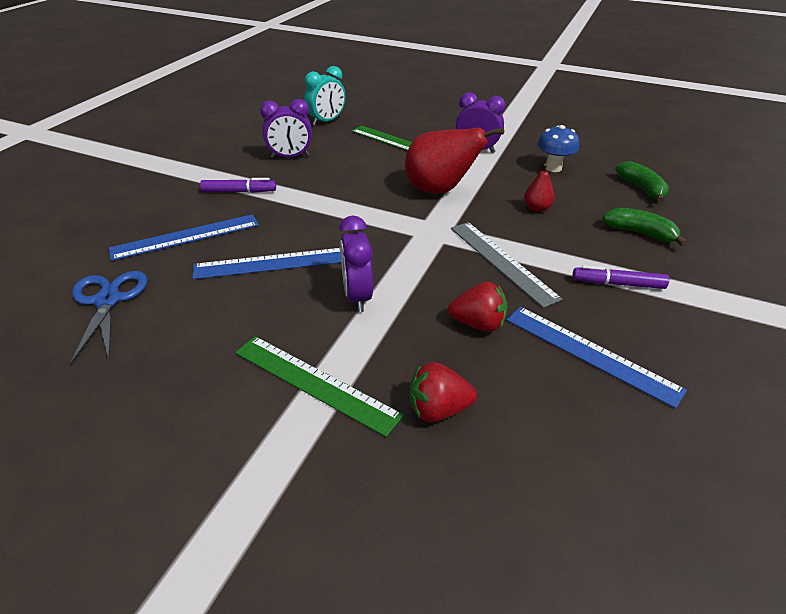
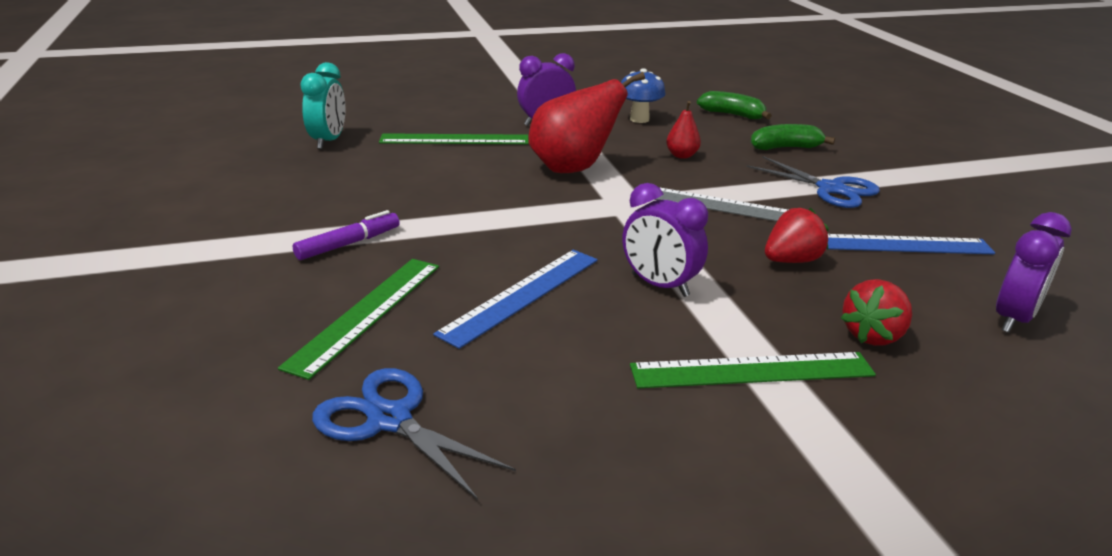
camera: 40 degrees left, 10 degrees down
(186, 237) = (366, 313): blue ruler -> green ruler
(290, 157) = (348, 189): purple clock -> purple clock (1013, 319)
(618, 284) = (831, 189): purple marker -> blue scissors

